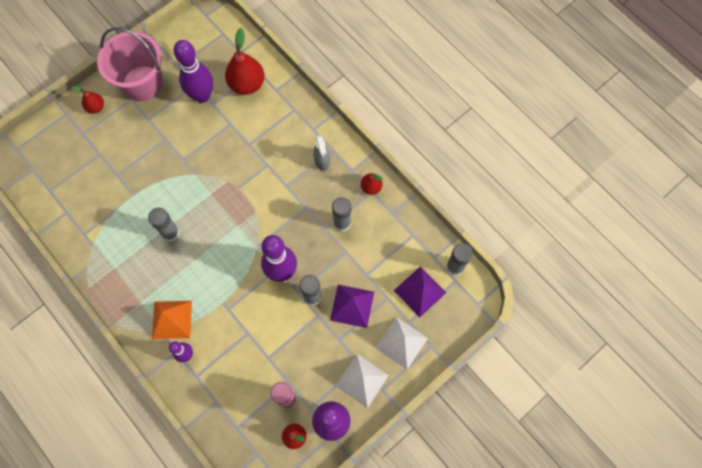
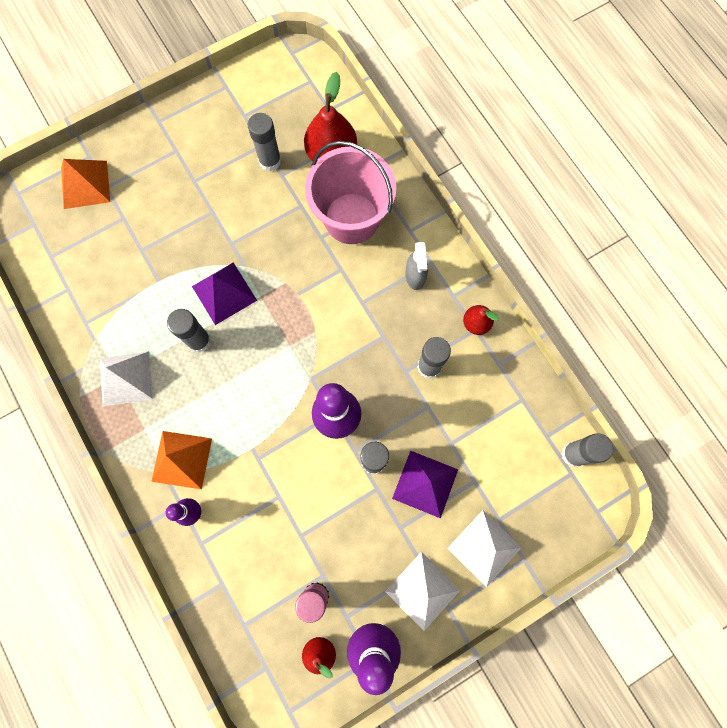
camera: 10 degrees right, 5 degrees up
(66, 134) = (85, 184): none -> orange pyramid
(96, 107) = (129, 154): red pear -> none
(121, 268) = (126, 378): none -> white pyramid
(142, 83) = (195, 132): pink bucket -> pink bucket (351, 218)
(202, 96) = (270, 161): purple bowling pin -> grey glue stick
(420, 291) = (520, 480): purple pyramid -> purple pyramid (224, 293)

